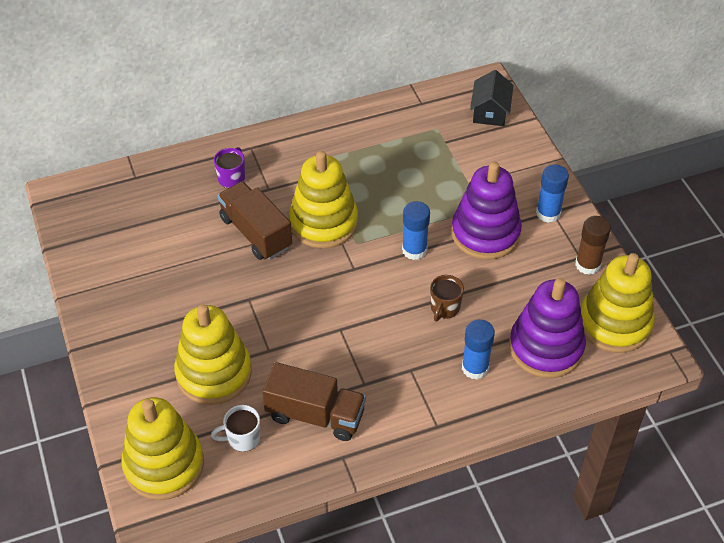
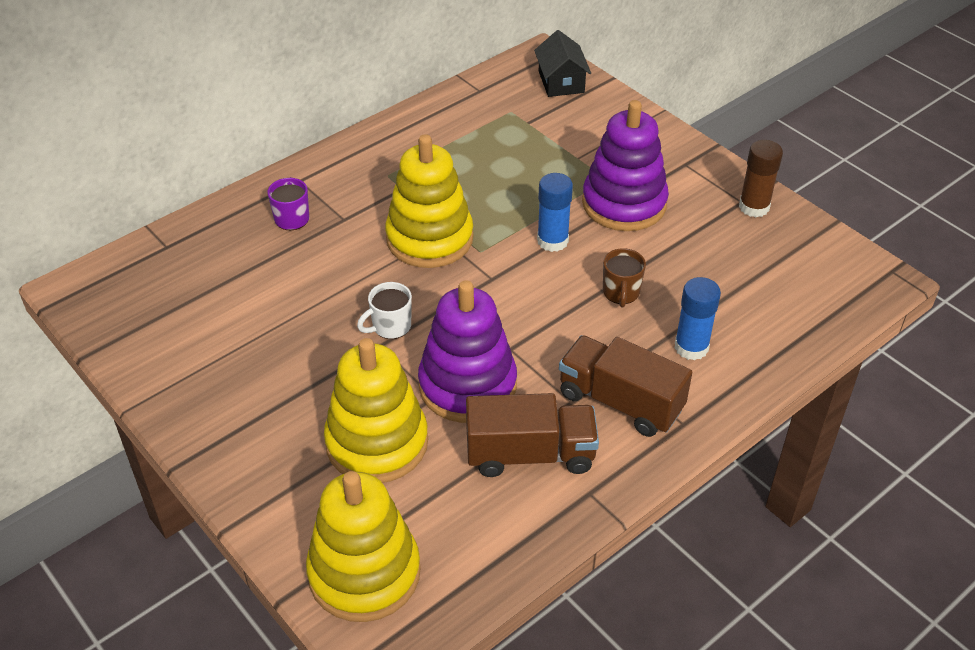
camera: 20 degrees left, 5 degrees down
(242, 438) = (452, 509): white mug -> white mug (390, 326)
(256, 233) = (352, 270): brown truck -> brown truck (620, 402)
(546, 347) = (758, 303): purple stacking toy -> purple stacking toy (467, 385)
(548, 213) = (681, 166): blue glue stick -> none
(614, 323) = (817, 258): yellow stacking toy -> none

